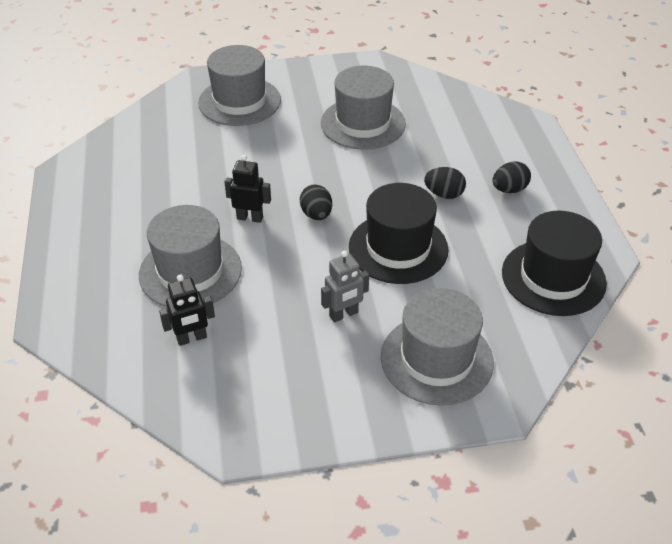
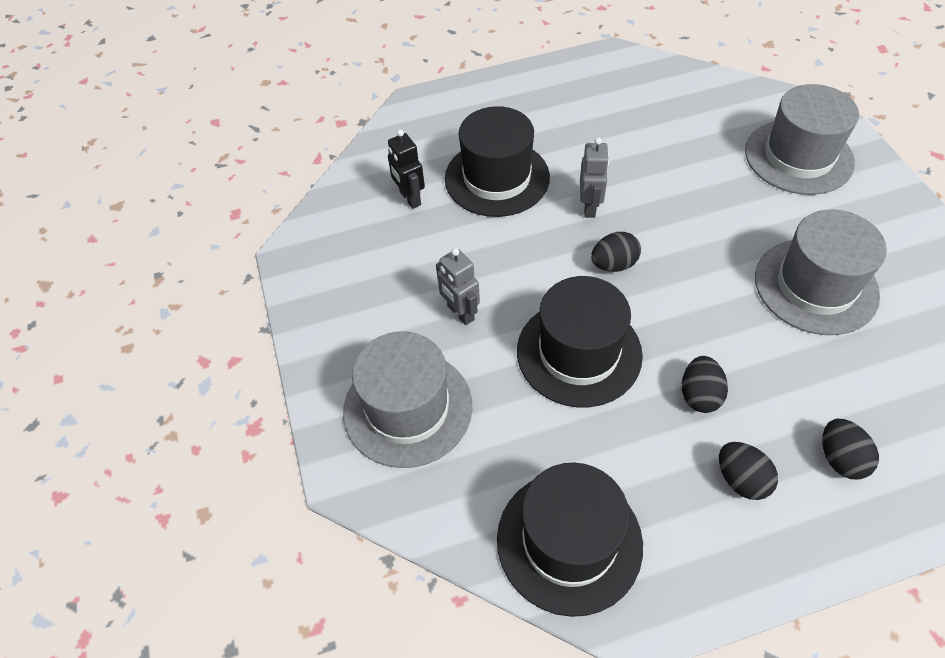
camera: 85 degrees right, 10 degrees up
(190, 271) = (497, 178): grey hat -> black hat
(250, 218) = (590, 207): black robot -> grey robot
(496, 146) = (840, 459): none -> black egg

